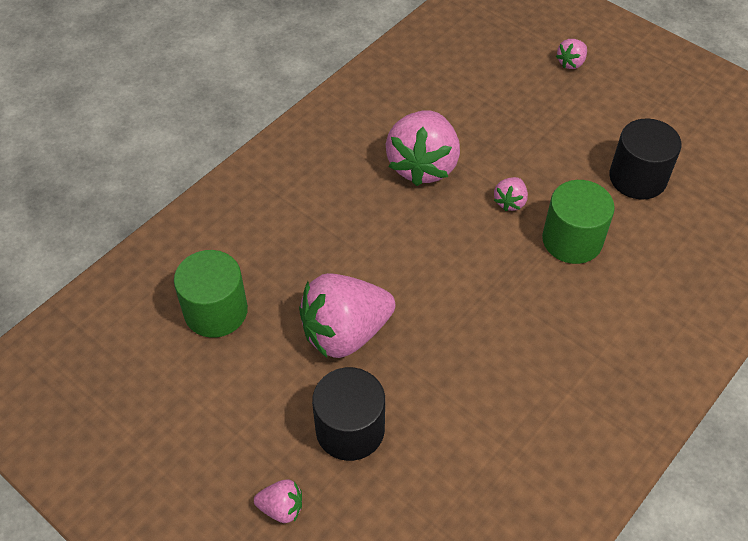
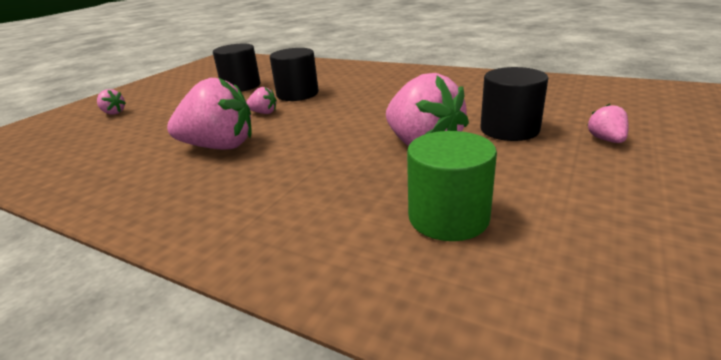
camera: 100 degrees left, 25 degrees down
(572, 240) = (297, 94): green cylinder -> black cylinder

